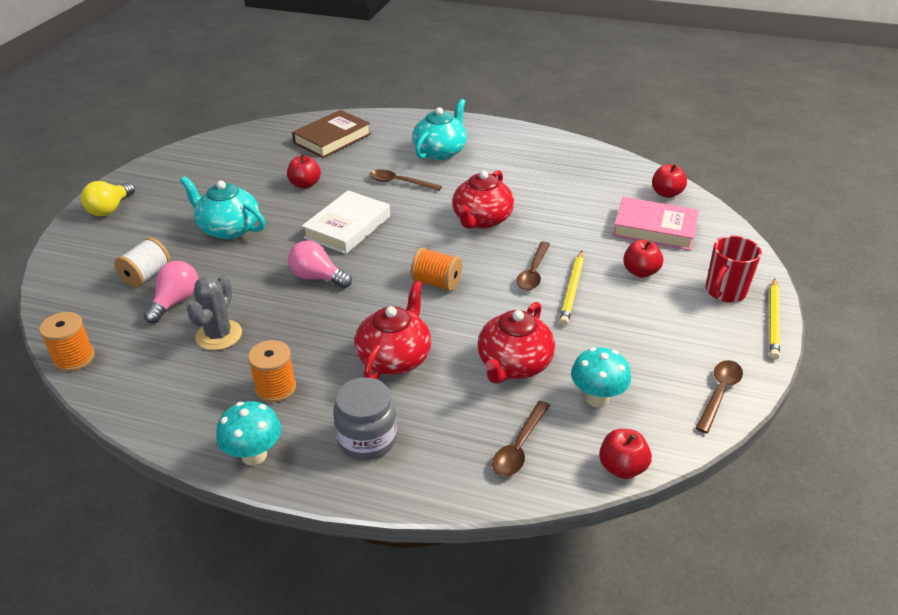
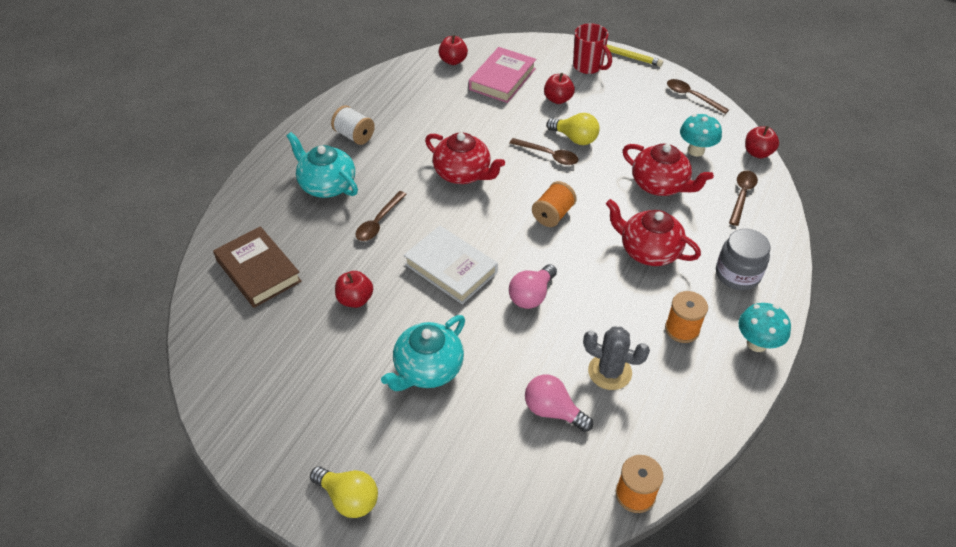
camera: 80 degrees left, 10 degrees up
(147, 275) = (502, 442): white spool -> white spool (354, 135)
(519, 446) = (742, 196): brown spoon -> brown spoon turned 105 degrees counterclockwise
(572, 290) = (575, 138): yellow pencil -> yellow light bulb

